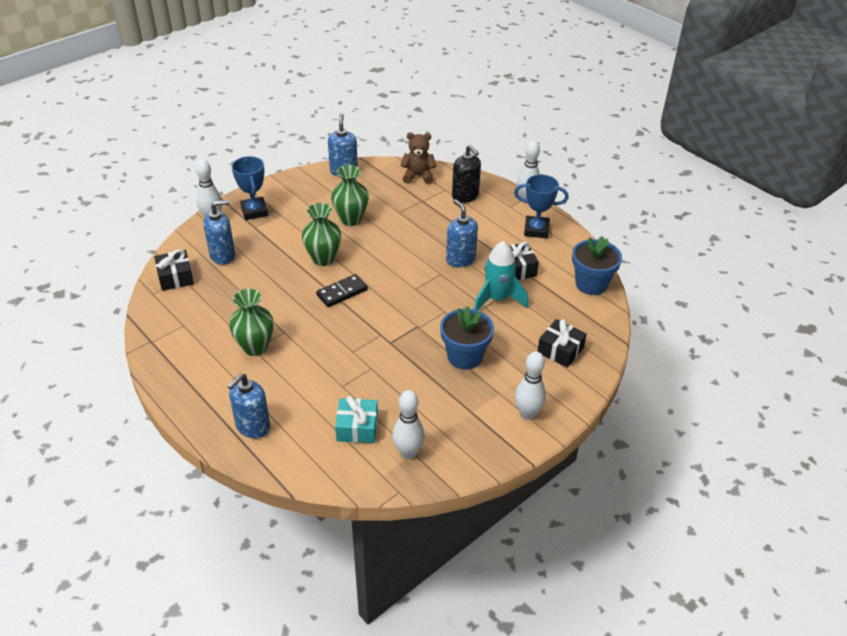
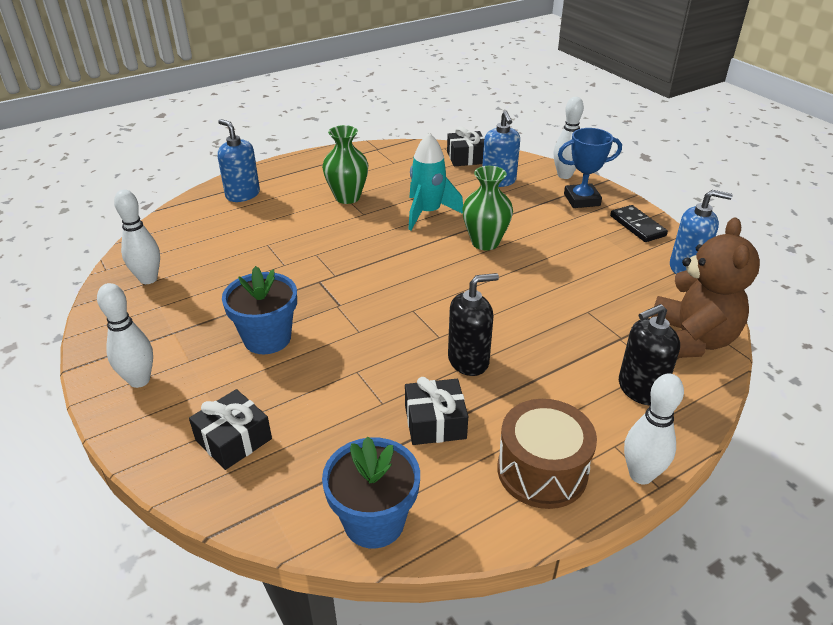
camera: 100 degrees right, 5 degrees down
(342, 292) = (418, 252): black domino -> black domino (637, 226)
(351, 219) = (567, 267): green vase -> none
(357, 428) = (204, 250): turquoise gift -> none
(418, 176) = (690, 340): brown teddy bear -> brown teddy bear, size x1.60
(460, 259) = (468, 360): blue soap dispenser -> black soap dispenser
(497, 299) = (369, 387): turquoise rocket -> turquoise rocket (428, 213)
(536, 230) = (542, 471): blue trophy -> brown drum

